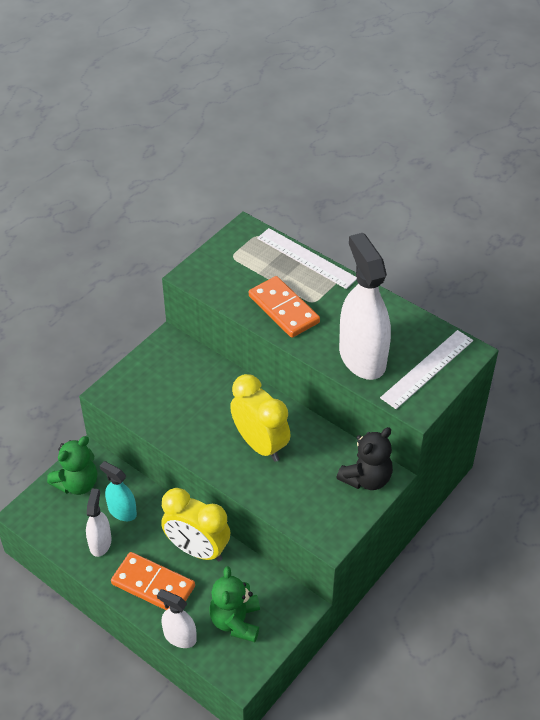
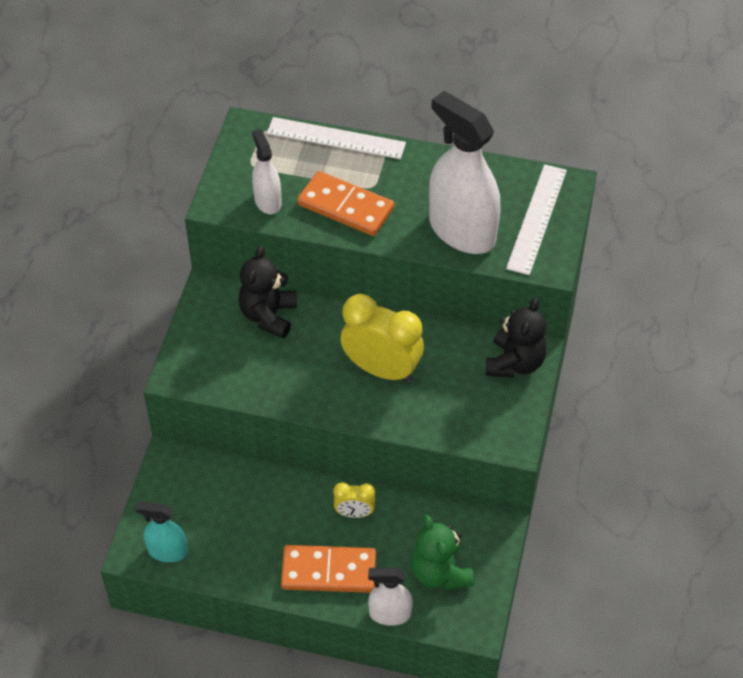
camera: 25 degrees left, 5 degrees up
(77, 483) = (176, 494): green teddy bear -> none
(100, 543) = (242, 550): white spray bottle -> white spray bottle (267, 201)
(122, 511) = (246, 505): turquoise spray bottle -> turquoise spray bottle (167, 551)
(197, 549) = (354, 513): yellow clock -> yellow clock, size x0.51
(200, 374) = (268, 315): none -> black teddy bear

